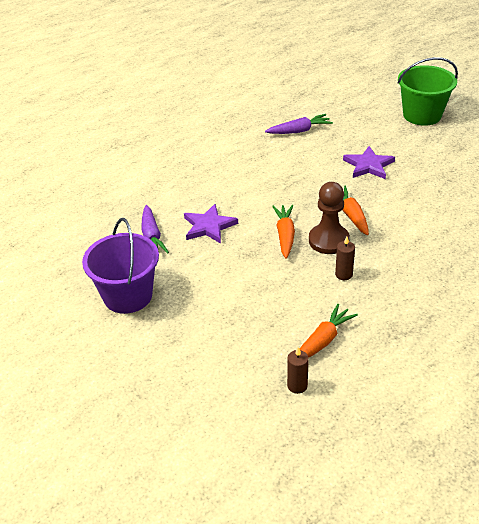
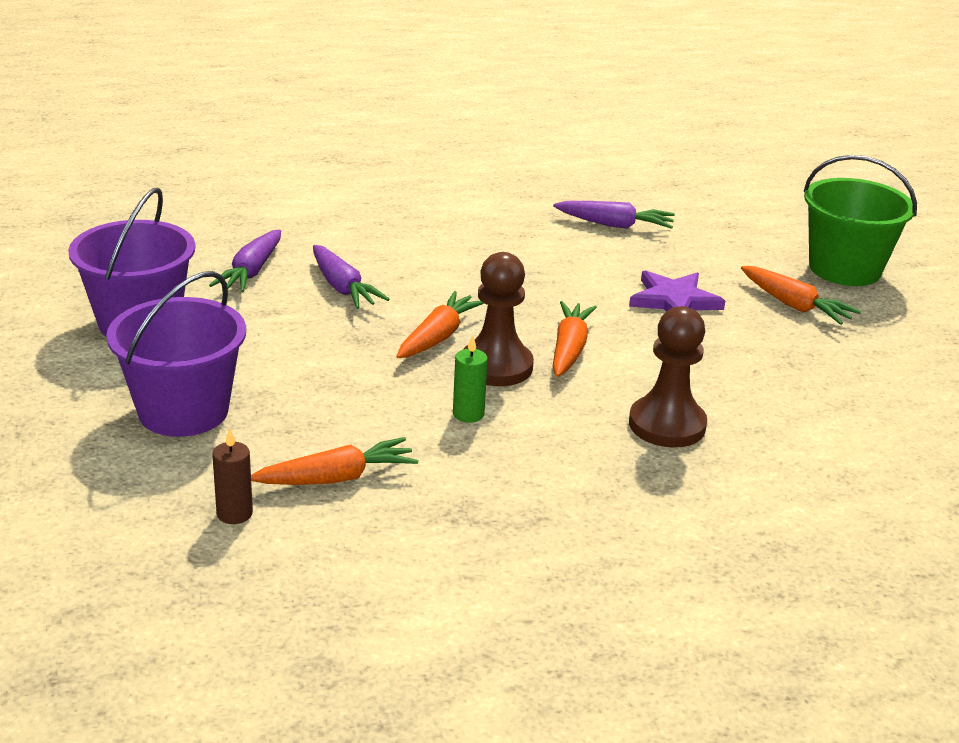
camera: 25 degrees right, 10 degrees down
(209, 226) = (343, 288): purple star -> purple carrot
(209, 339) = (183, 411): none -> purple bucket
(344, 274) = (468, 414): brown candle -> green candle
(421, 146) = (794, 305): none -> orange carrot
(432, 239) = (667, 425): none -> brown pawn

